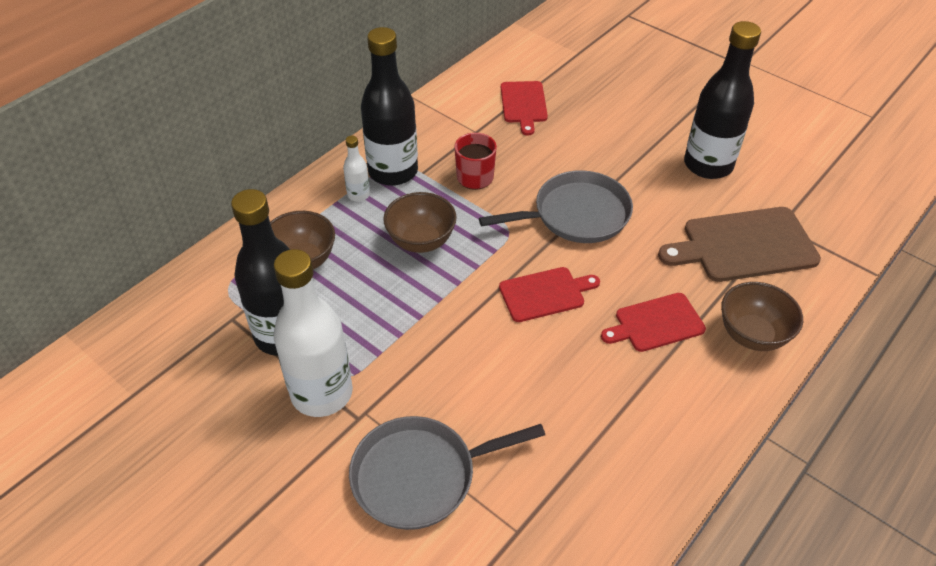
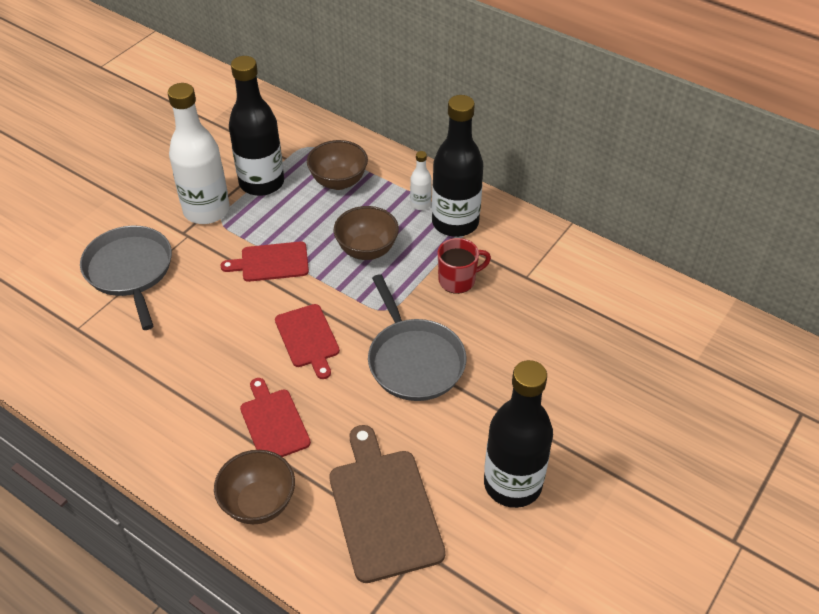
camera: 85 degrees right, 0 degrees up
(523, 104) = (581, 313): red cutting board -> red cutting board (271, 262)

